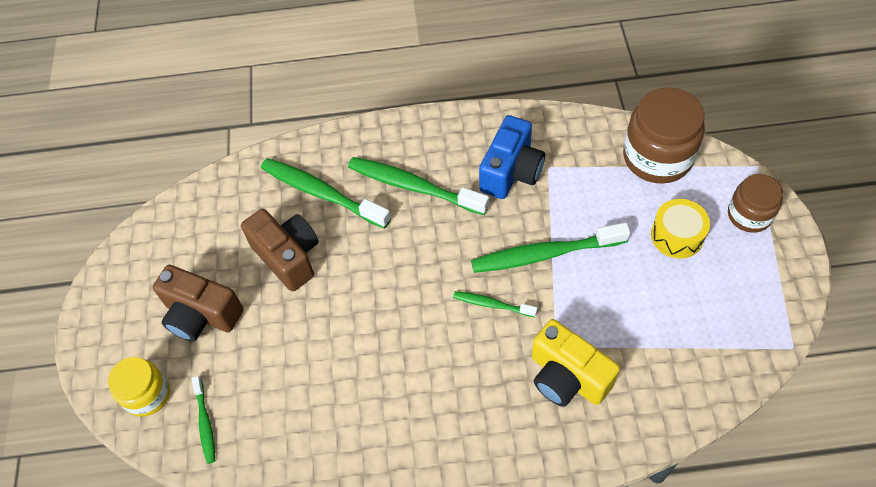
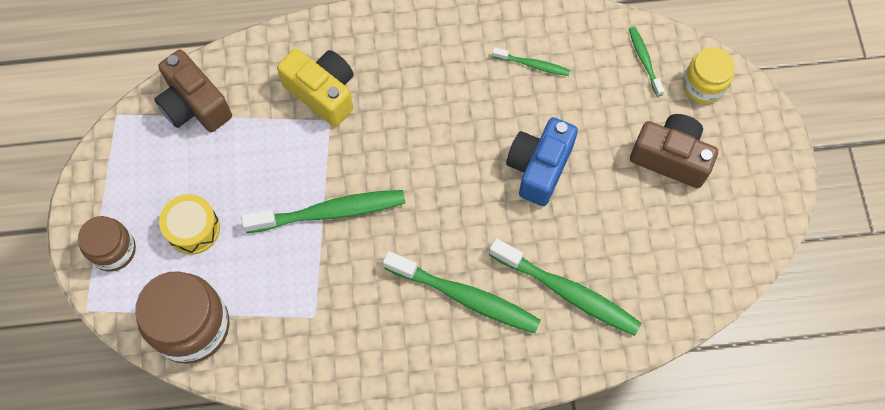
camera: 175 degrees right, 10 degrees up
(288, 257) = (594, 217): brown camera -> brown camera (195, 105)
(492, 304) = (386, 161): green toothbrush -> green toothbrush (533, 65)
(511, 172) = (356, 312): blue camera -> blue camera (539, 168)

